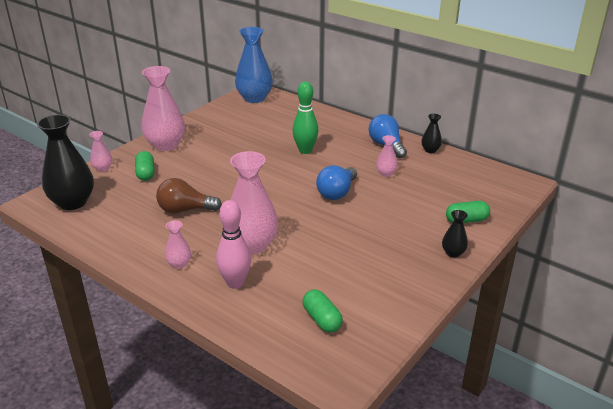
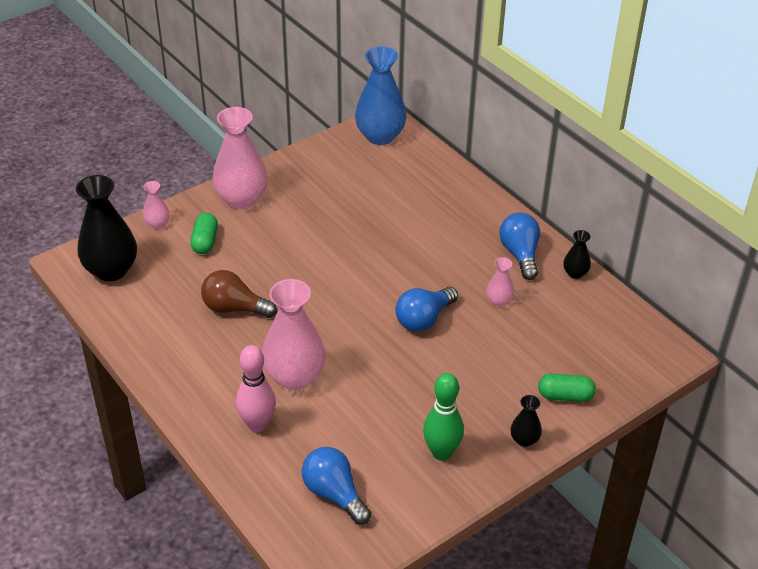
camera: 15 degrees right, 10 degrees up
(179, 264) = (205, 385): pink vase -> none
(305, 150) = (411, 242): green bowling pin -> green bowling pin (441, 452)
(322, 319) = (334, 494): green capsule -> blue light bulb

